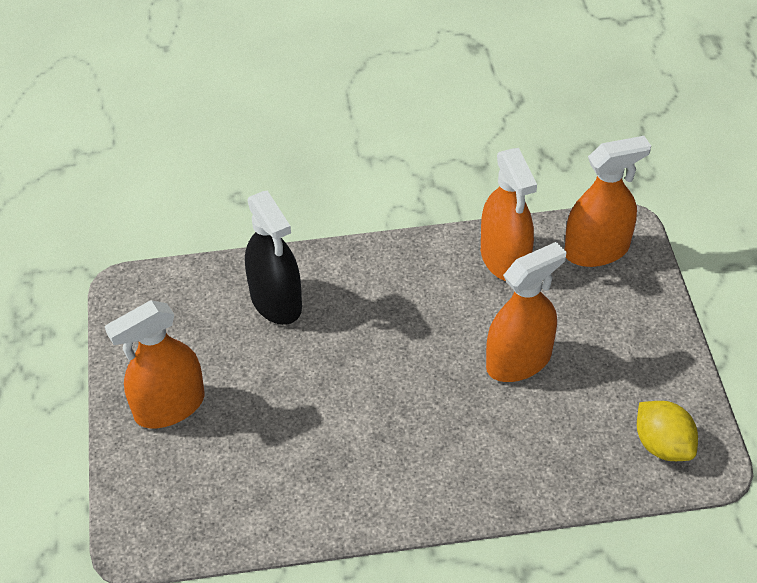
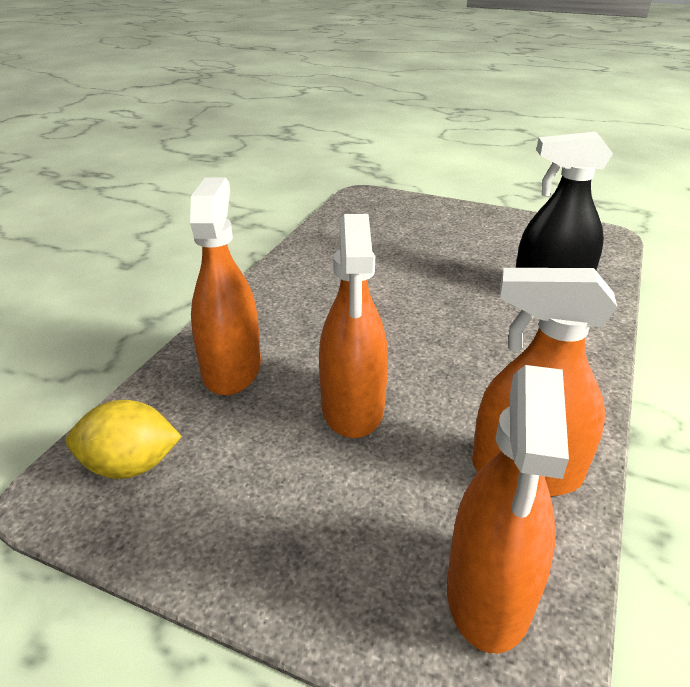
camera: 120 degrees right, 15 degrees down
(169, 406) = (464, 225): orange spray bottle -> orange spray bottle (231, 369)

